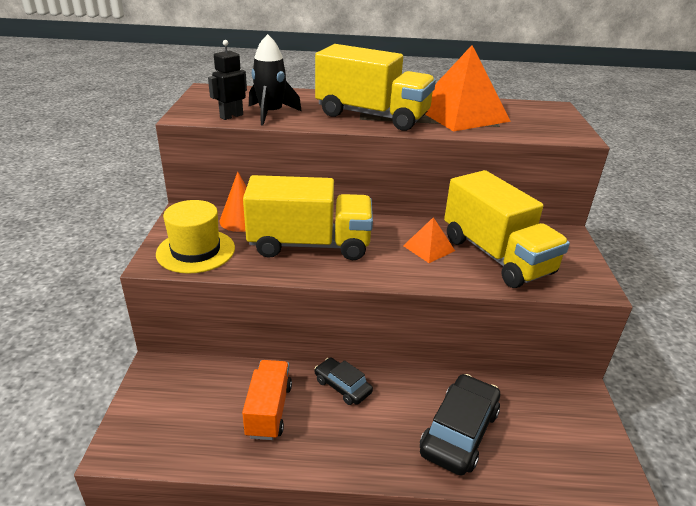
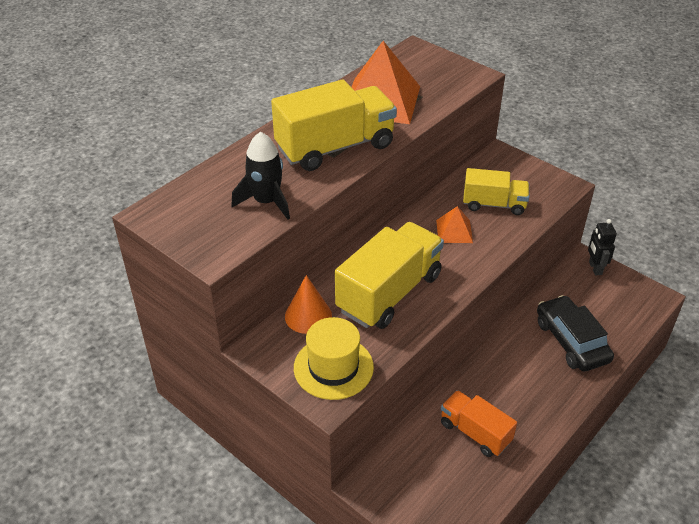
camera: 50 degrees left, 10 degrees up
(231, 116) = (245, 228): black robot -> black robot (595, 268)
(342, 386) = (484, 376): black car -> none
(496, 256) = (494, 204): yellow truck -> yellow truck, size x0.60

